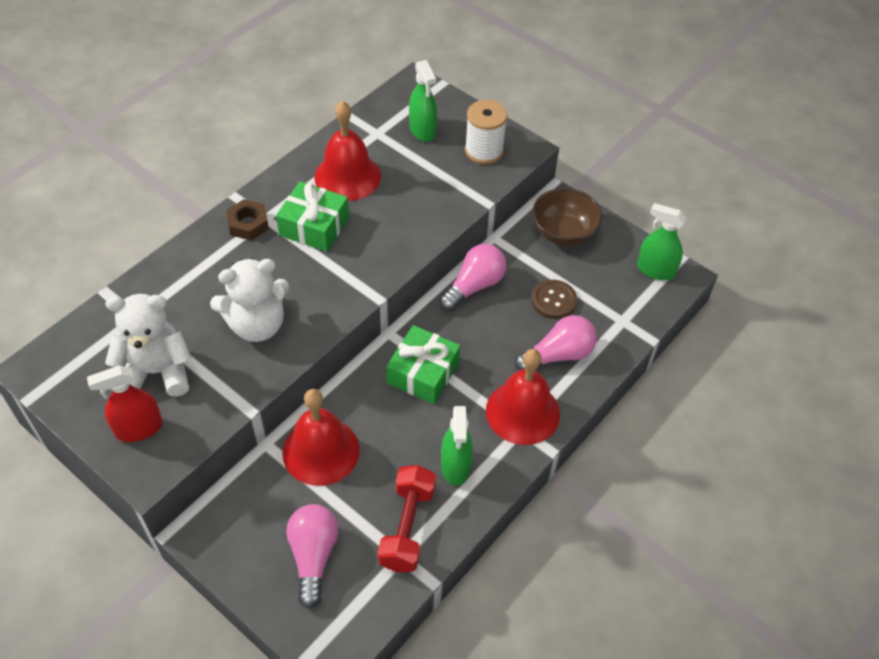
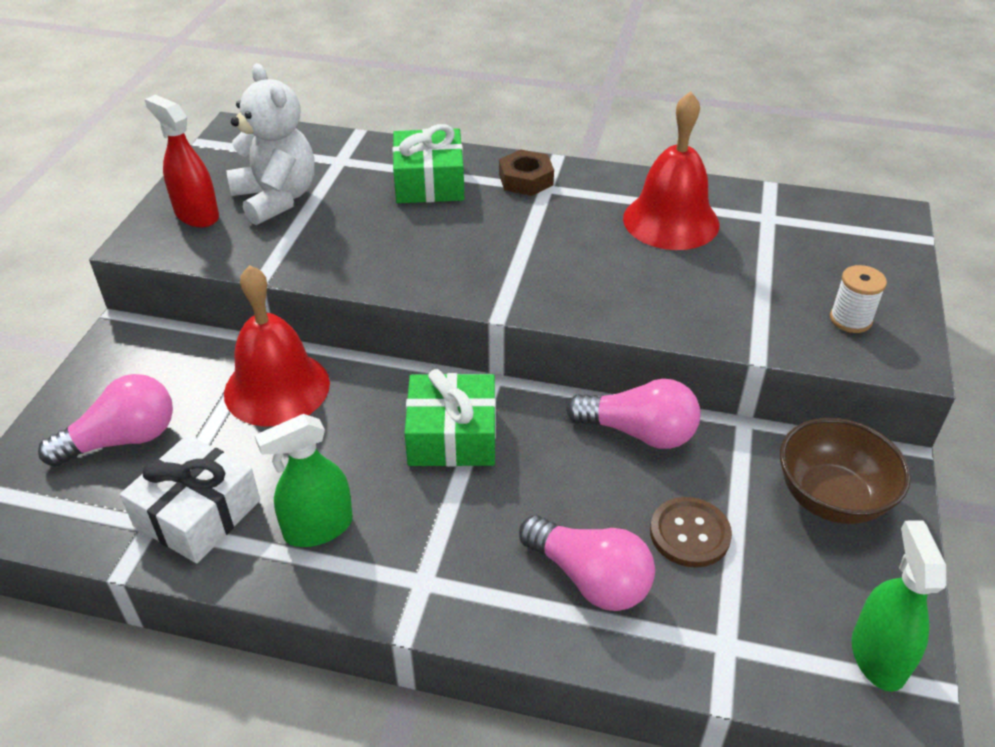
camera: 65 degrees right, 10 degrees down
(257, 325) = (385, 239): white teddy bear -> none
(314, 226) = (567, 225): green gift -> green gift (429, 182)
(407, 527) = (197, 513): red dumbbell -> white gift
(422, 130) = (819, 252): green spray bottle -> none
(484, 151) = (850, 319): white spool -> white spool, size x0.64
(522, 412) = (454, 572): red bell -> none

